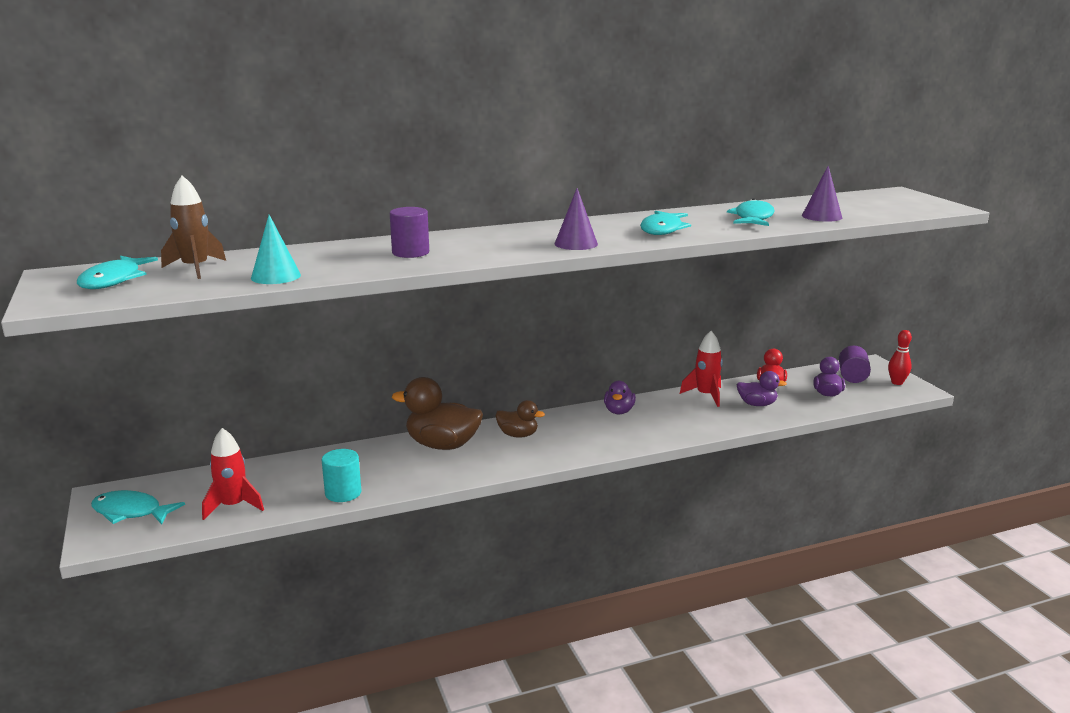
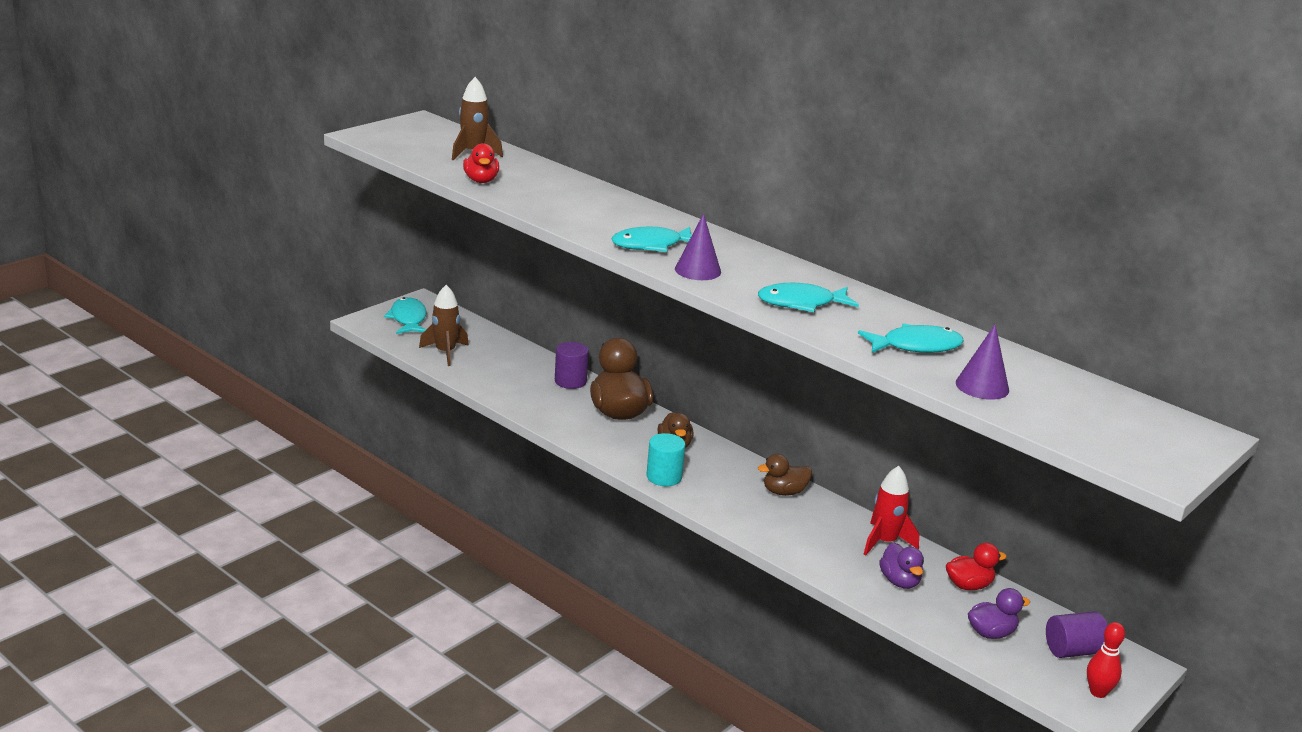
camera: 60 degrees right, 5 degrees up
(114, 280) = (424, 138): turquoise fish -> turquoise fish (651, 245)
(233, 506) = (445, 352): red rocket -> brown rocket
(276, 276) = (481, 180): turquoise cone -> red duck
(343, 493) = (499, 390): turquoise cylinder -> turquoise cylinder (664, 477)
(410, 252) = (592, 211): purple cylinder -> purple cylinder (570, 381)
(619, 411) = (784, 492): purple duck -> brown duck

